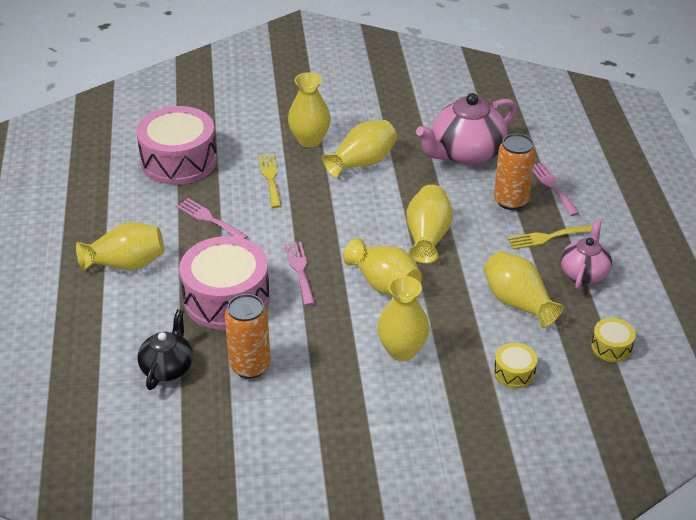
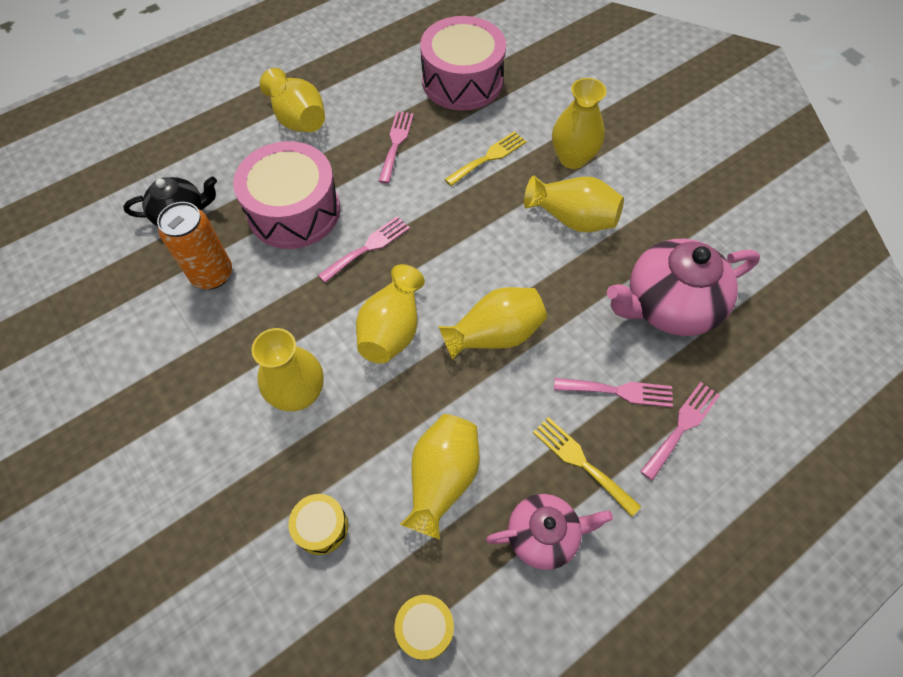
camera: 60 degrees right, 20 degrees up
(465, 153) = (669, 305): pink teapot -> pink teapot turned 45 degrees counterclockwise
(511, 201) = (619, 391): orange can -> pink fork

